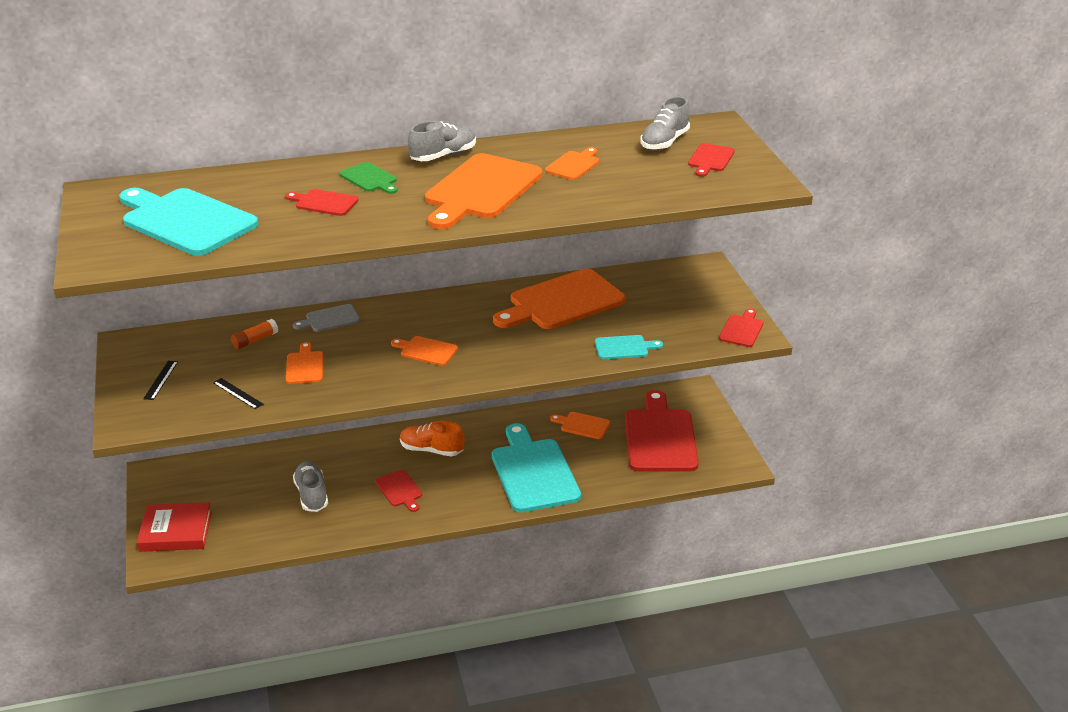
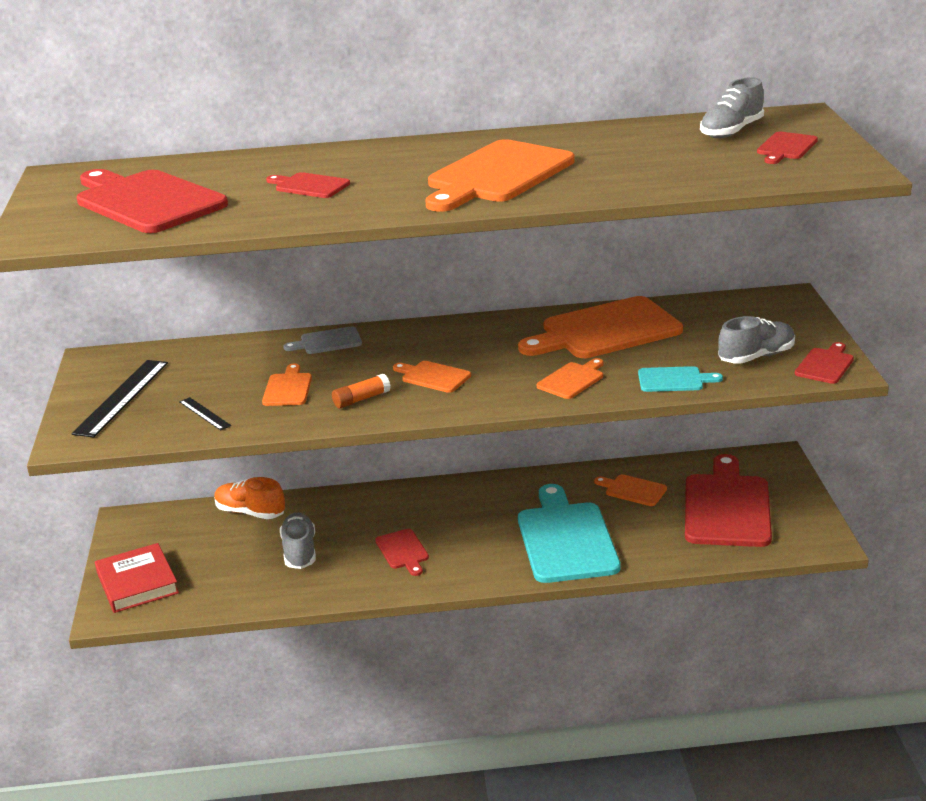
camera: 10 degrees right, 5 degrees down
(160, 380) = (121, 397): black ruler -> black ruler, size x1.98
(176, 531) = (137, 583): red book -> red book turned 60 degrees clockwise
(185, 221) = (147, 201): turquoise cutting board -> red cutting board
(255, 340) = (237, 361): orange glue stick -> orange glue stick (361, 399)
(370, 178) = (369, 164): green cutting board -> none
(431, 450) = (447, 509): orange shoe -> orange shoe (250, 512)
(443, 156) = (460, 144): grey shoe -> grey shoe (756, 356)
(573, 165) = (615, 152): orange cutting board -> orange cutting board (572, 380)

